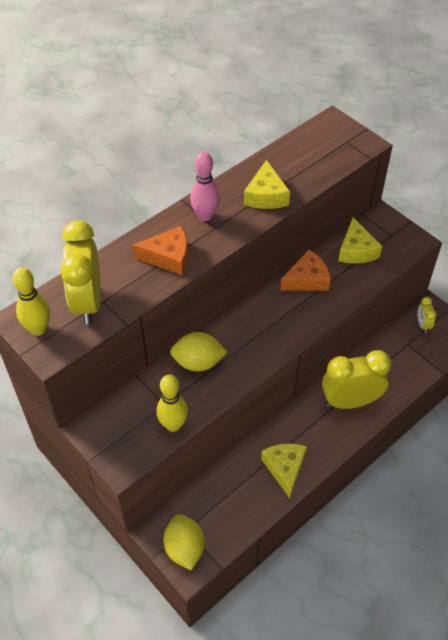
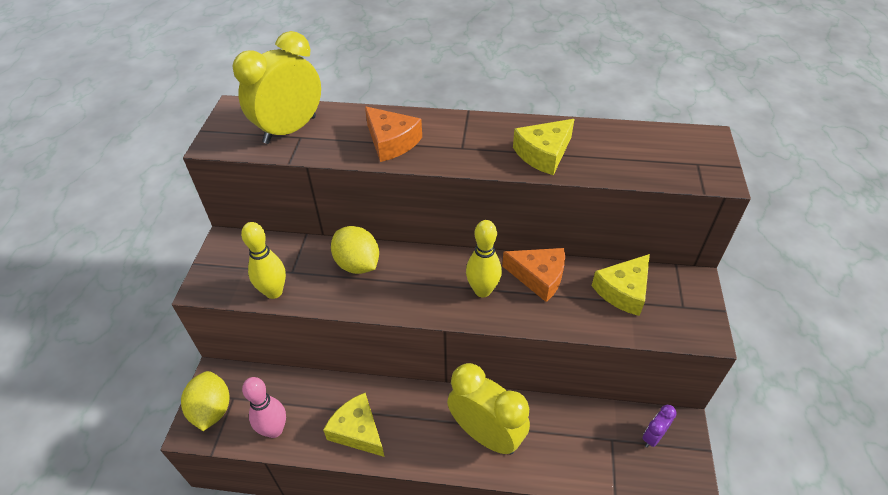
camera: 50 degrees right, 5 degrees down
(38, 329) = (235, 123): yellow bowling pin -> yellow bowling pin (482, 290)
(184, 548) = (212, 410): yellow lemon -> yellow lemon turned 45 degrees counterclockwise
(205, 216) = (467, 134): pink bowling pin -> pink bowling pin (274, 430)
(285, 468) = (357, 431): yellow cheese -> yellow cheese turned 90 degrees counterclockwise
(423, 325) = (653, 437): yellow clock -> purple clock

